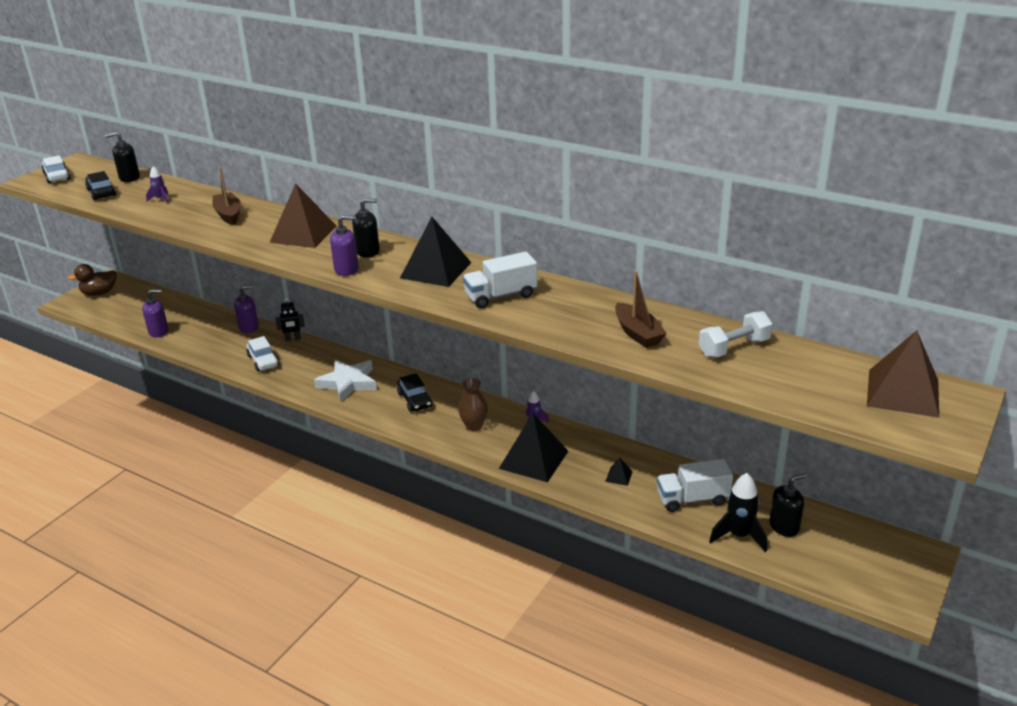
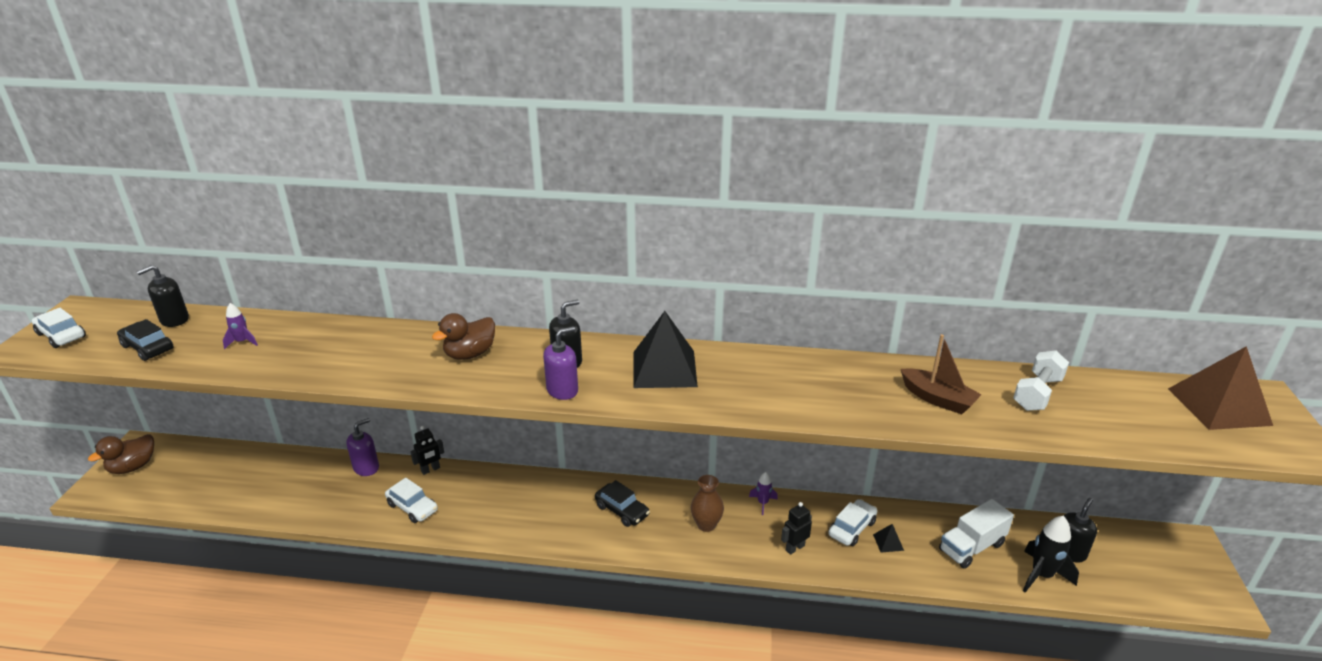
camera: 25 degrees left, 0 degrees up
(159, 332) = (250, 501): purple soap dispenser -> none
(228, 214) = (352, 346): brown boat -> none
(303, 234) = (470, 354): brown pyramid -> brown duck
(348, 383) = (532, 509): white star -> none
(500, 296) = (763, 386): white truck -> none
(533, 459) = (794, 548): black pyramid -> black robot
(595, 459) = (852, 528): none -> white car

